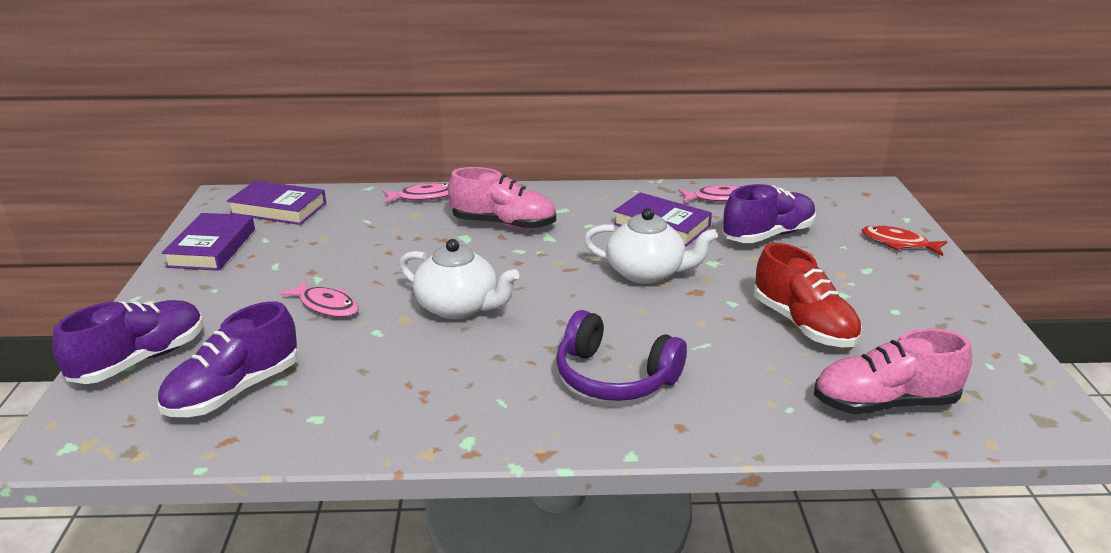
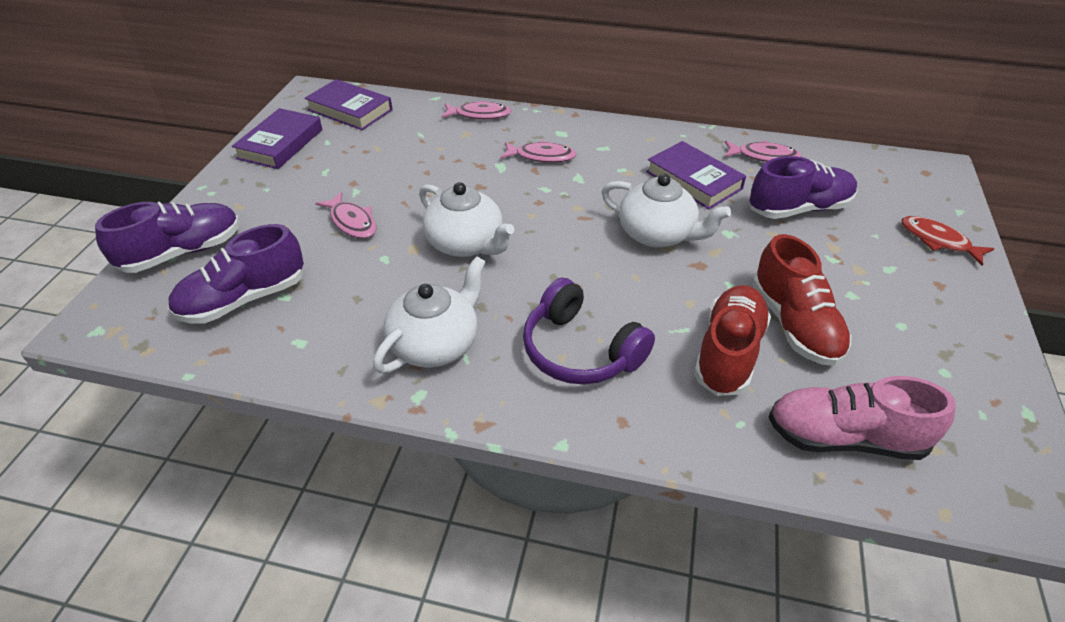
camera: 15 degrees right, 15 degrees up
(465, 396) = (435, 344): none -> white teapot
(503, 224) = (541, 156): pink shoe -> pink fish
(754, 356) = (728, 353): none -> red shoe

